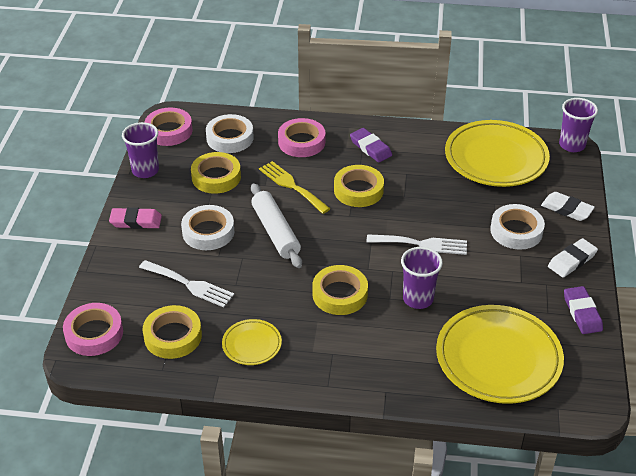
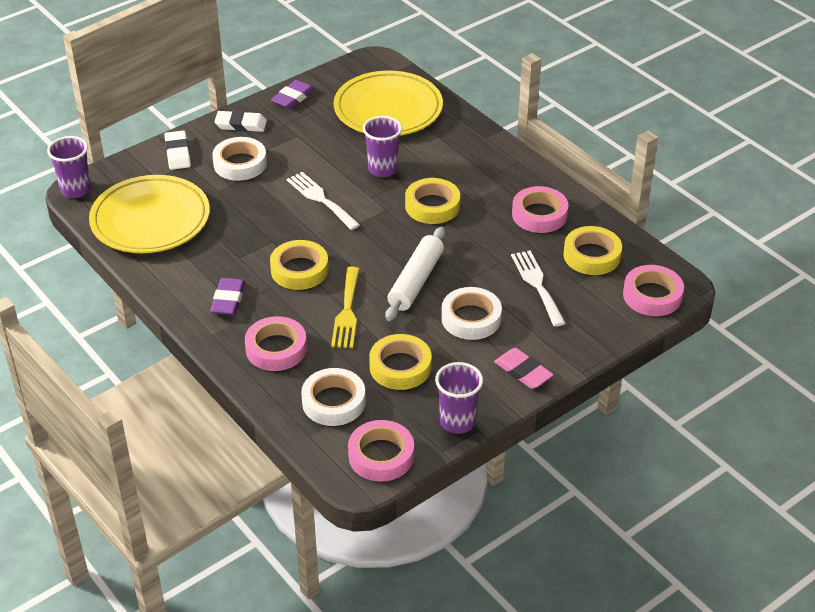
camera: 135 degrees left, 0 degrees up
(252, 344) = (539, 214): yellow plate -> pink tape

